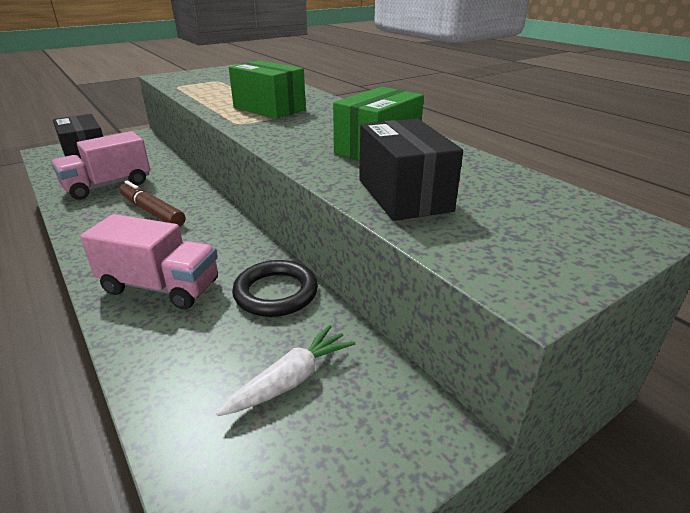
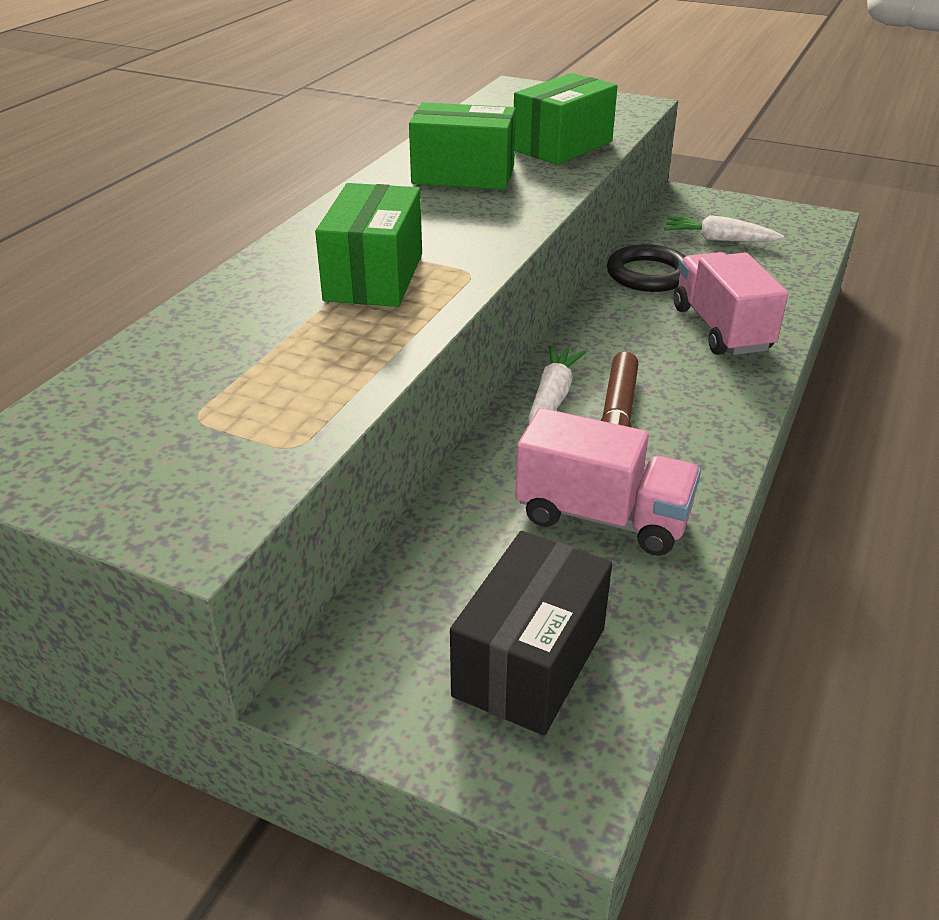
camera: 120 degrees left, 5 degrees up
(196, 202) = (552, 397): none -> white carrot
(404, 195) = (562, 146): black box -> green box

